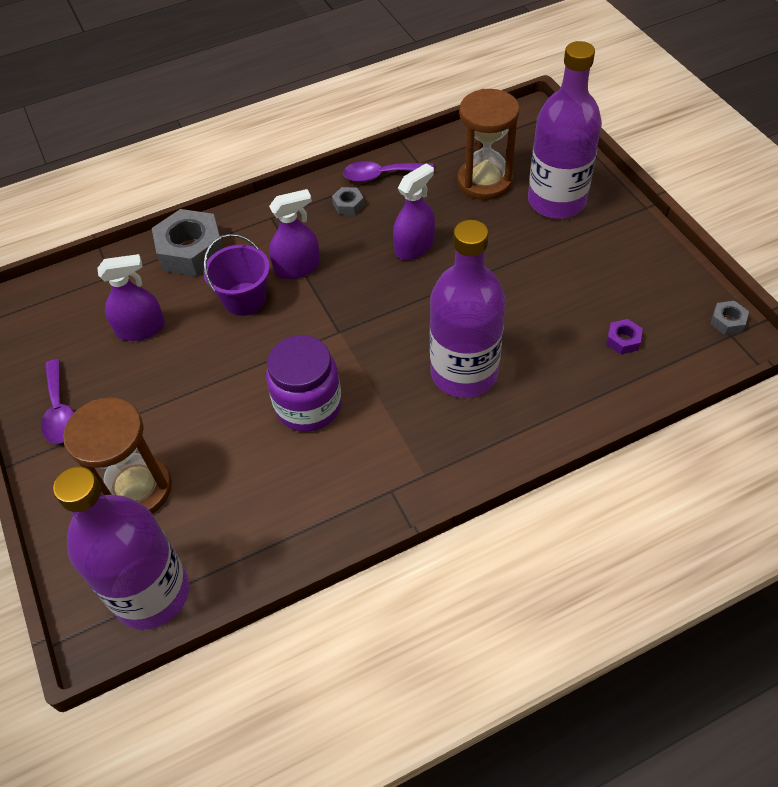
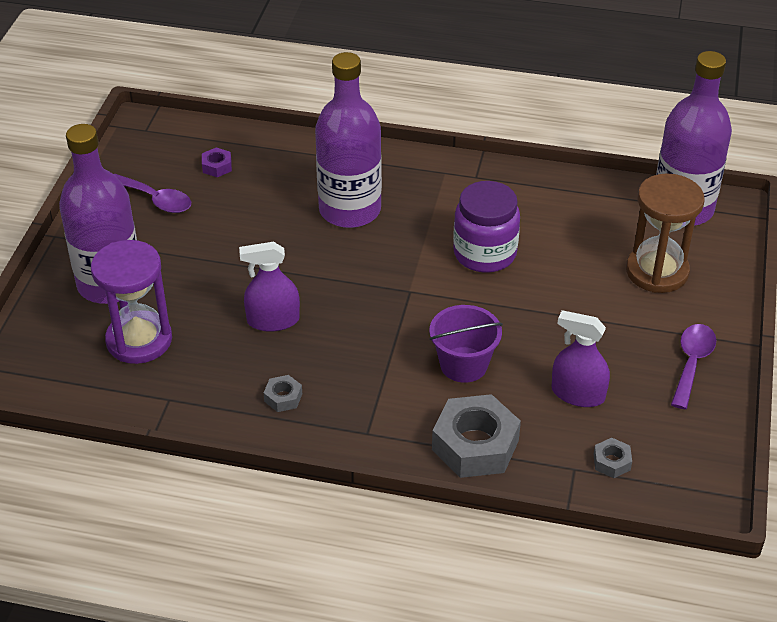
camera: 145 degrees left, 10 degrees down
(297, 267) = (391, 365): purple spray bottle -> none
(381, 175) = (218, 409): purple spoon -> purple spoon (156, 200)
(484, 181) = (139, 340): brown hourglass -> purple hourglass
(727, 321) = (134, 137): grey nut -> grey nut (611, 462)

